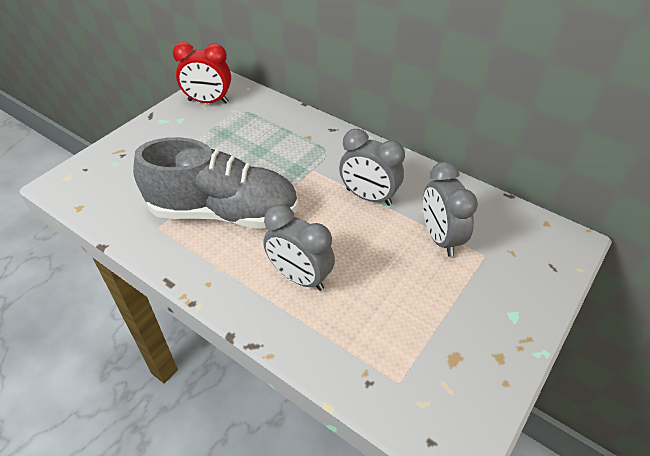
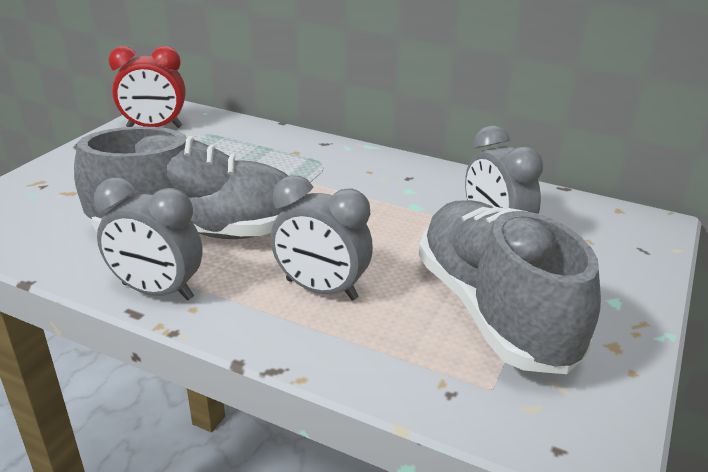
camera: 10 degrees left, 15 degrees down
(368, 197) = (390, 202): grey clock -> grey clock (157, 291)
(419, 313) = (494, 311): none -> grey shoe

